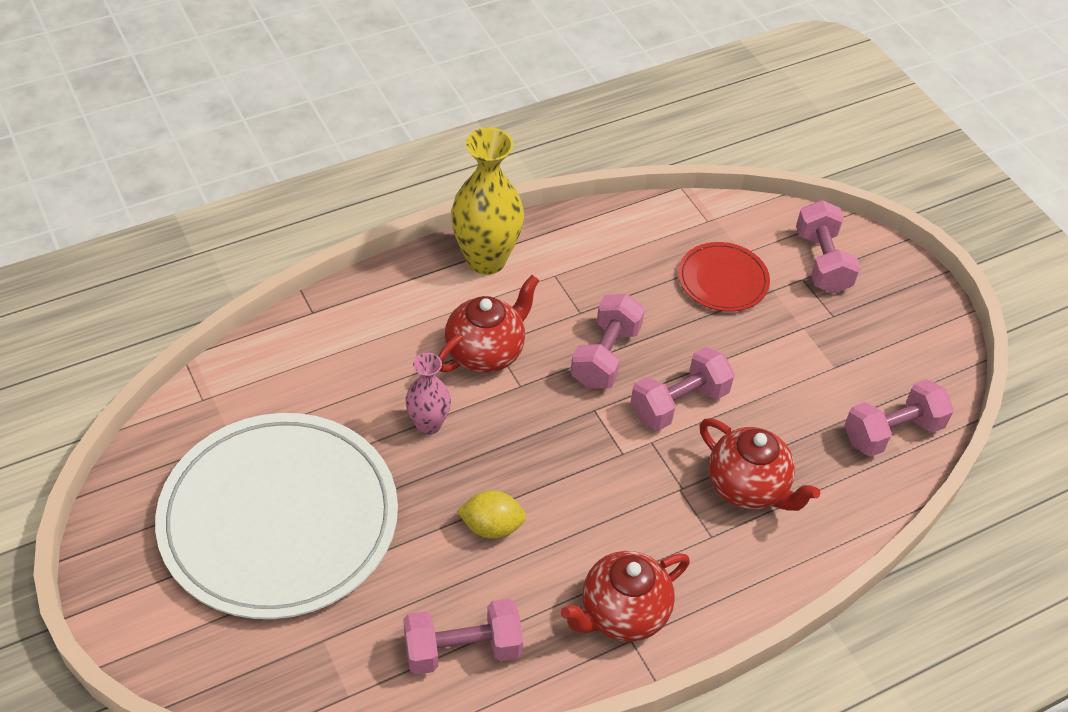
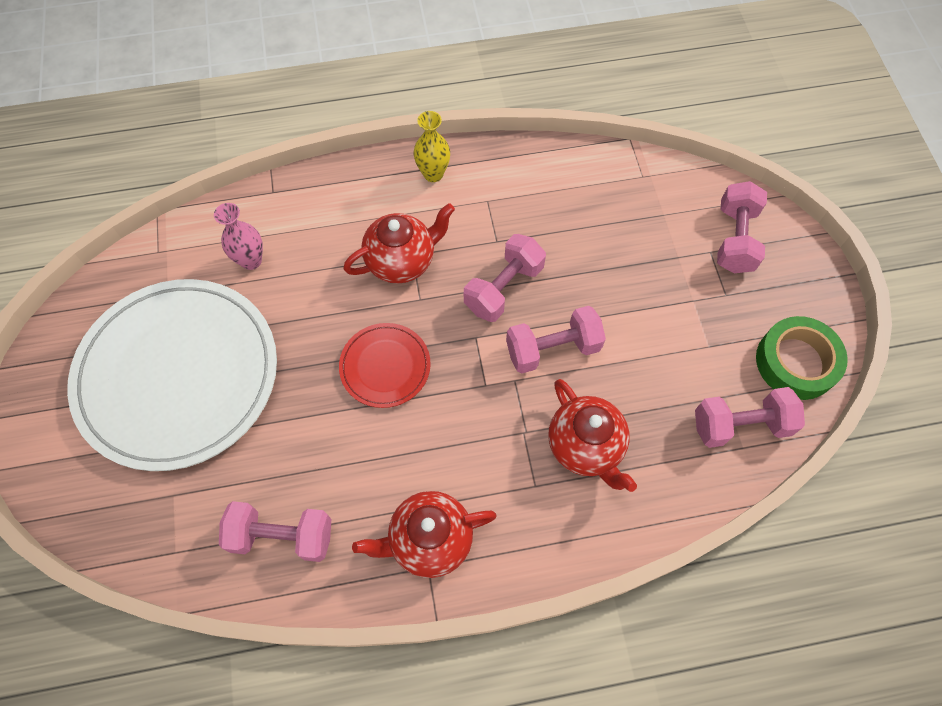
camera: 20 degrees right, 15 degrees up
(428, 424) = (329, 318): pink vase -> pink vase (251, 260)
(486, 260) = (433, 174): yellow vase -> yellow vase, size x0.57
(492, 527) = (348, 427): yellow lemon -> none
(723, 280) = (635, 237): red plate -> red plate (385, 366)
(923, 363) = (796, 362): none -> green tape

